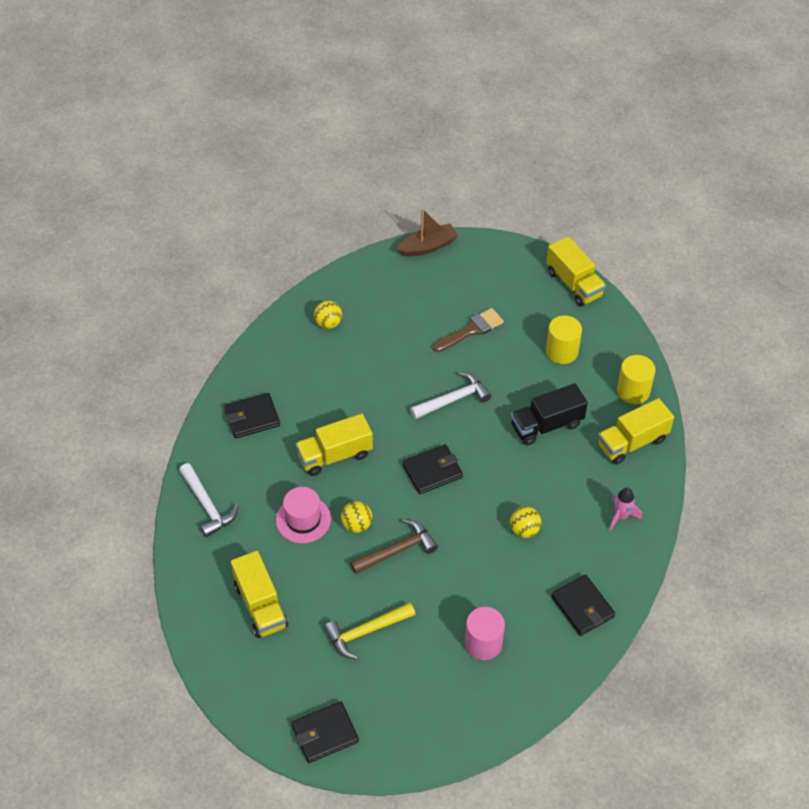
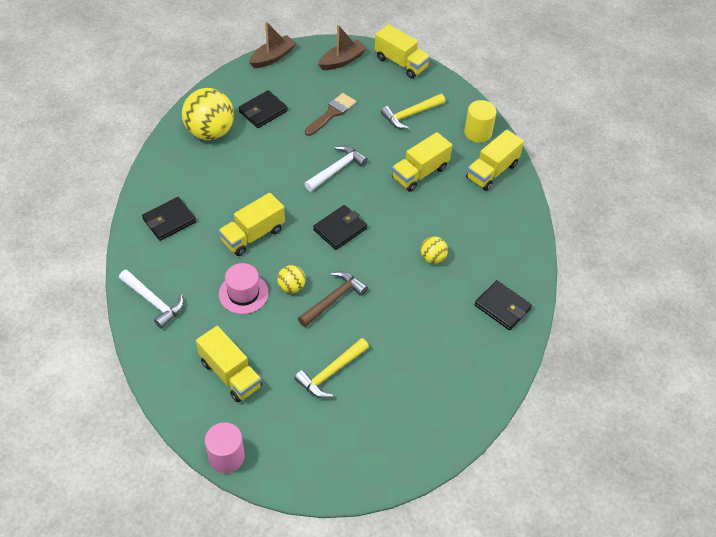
camera: 20 degrees left, 0 degrees up
(325, 733) = (325, 468): black wallet -> black wallet (263, 111)
(328, 323) = (210, 132): yellow ball -> yellow ball, size x2.06
(483, 643) = (433, 356): pink cylinder -> pink cylinder (226, 457)
(506, 267) = (342, 60): none -> brown boat
(546, 425) = (420, 173): black truck -> yellow truck
(562, 351) = (410, 115): yellow cylinder -> yellow hammer
(621, 516) = (505, 229): pink rocket -> none

